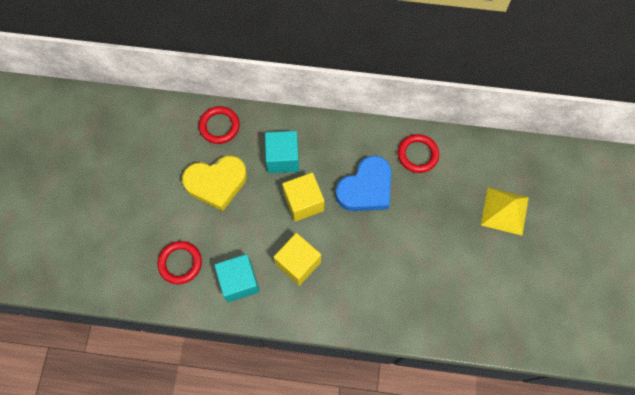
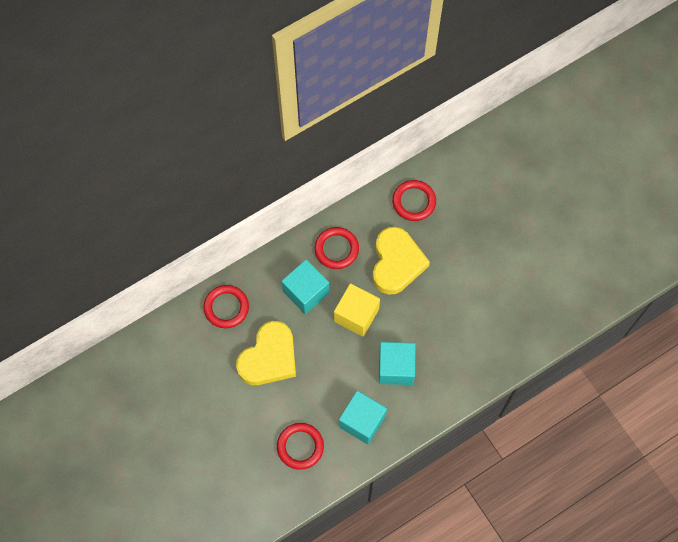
camera: 40 degrees left, 0 degrees up
(298, 263) = (396, 368): yellow cube -> turquoise cube
(331, 145) = (336, 249): none -> red ring
(366, 188) = (396, 263): blue heart -> yellow heart
(504, 211) = (520, 195): yellow pyramid -> none

